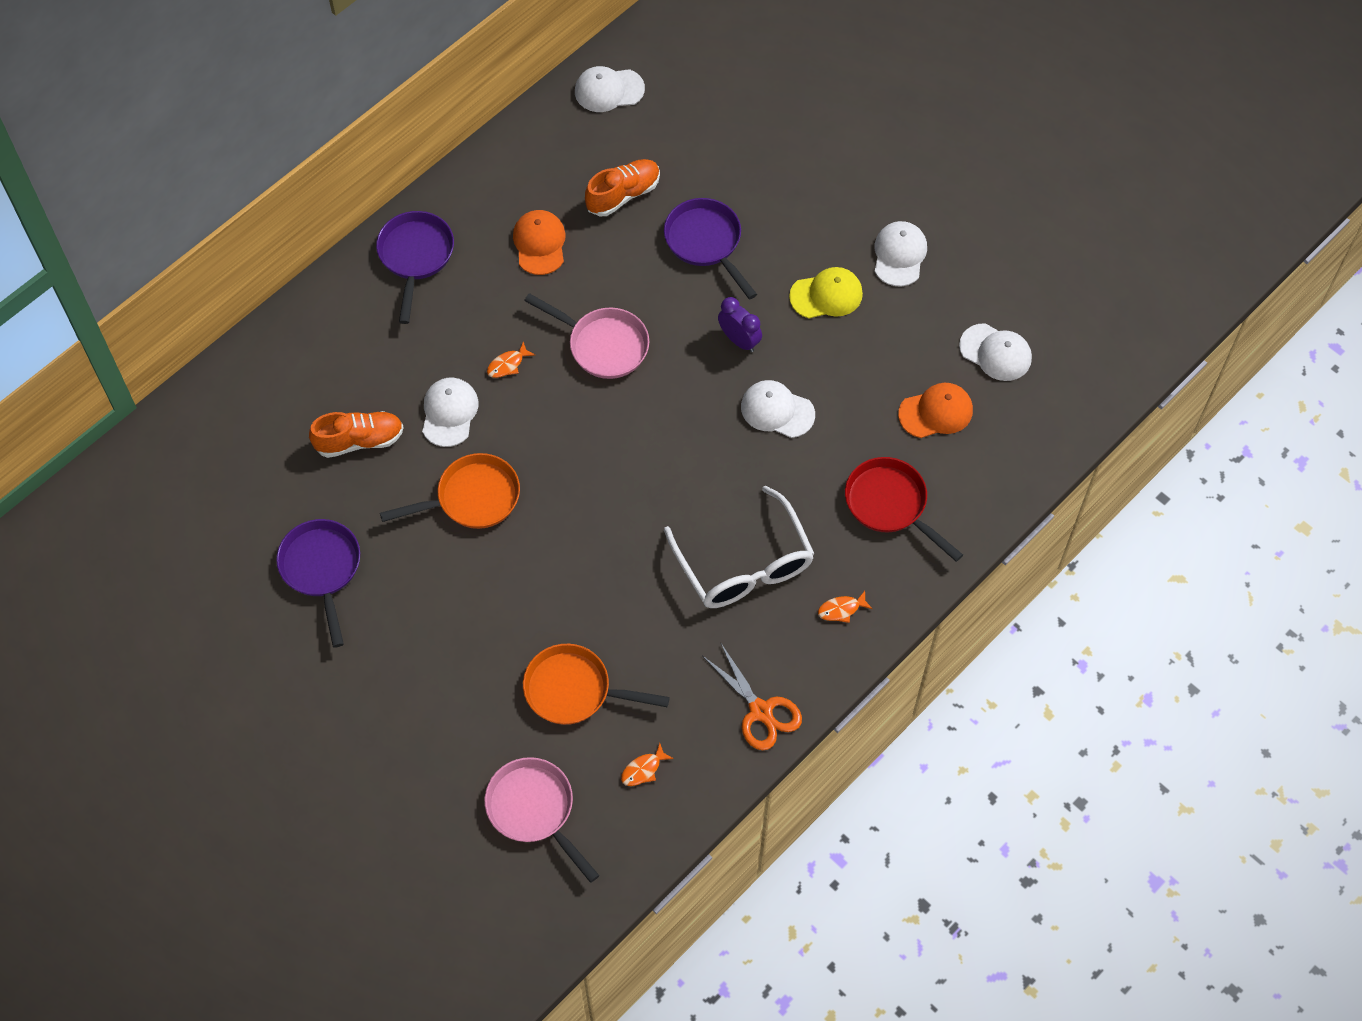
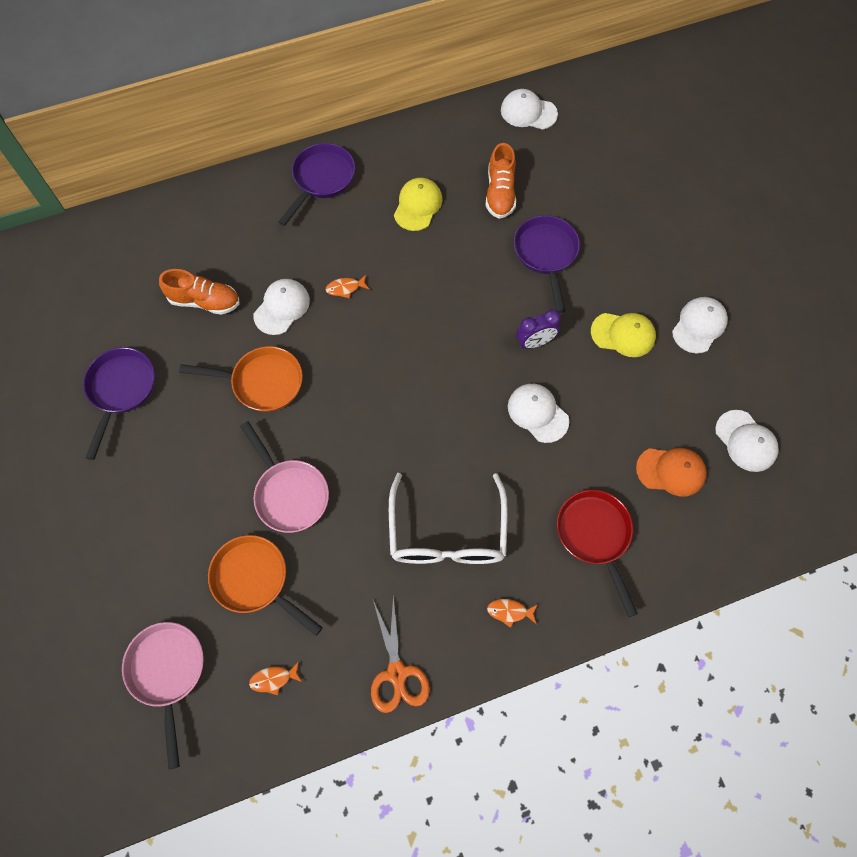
camera: 25 degrees right, 5 degrees up
(539, 243) = (418, 205): orange cap -> yellow cap
(603, 345) = (425, 302): pink pan -> pink pan (289, 493)
(623, 195) = (500, 193): orange shoe -> orange shoe turned 105 degrees clockwise
(739, 340) = (535, 342): purple clock -> purple clock turned 90 degrees clockwise

